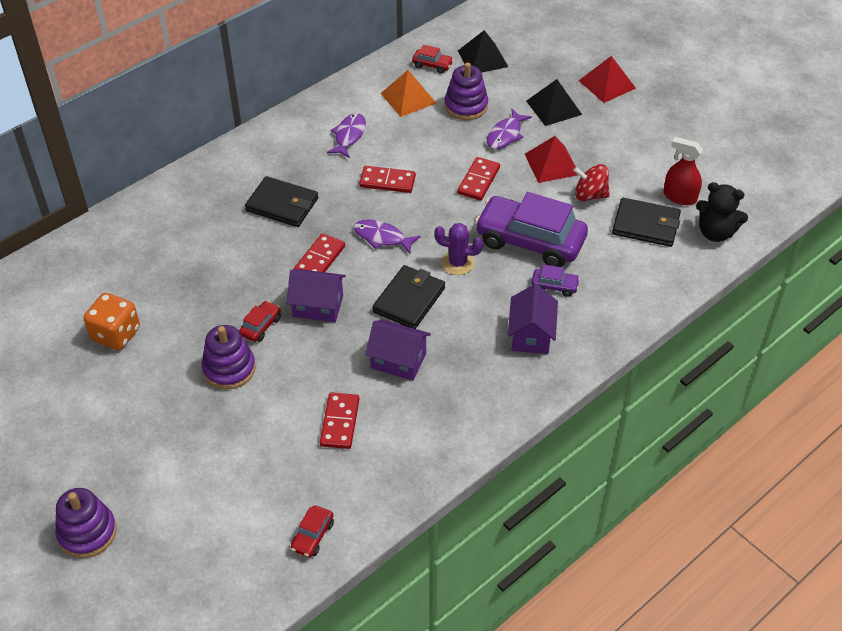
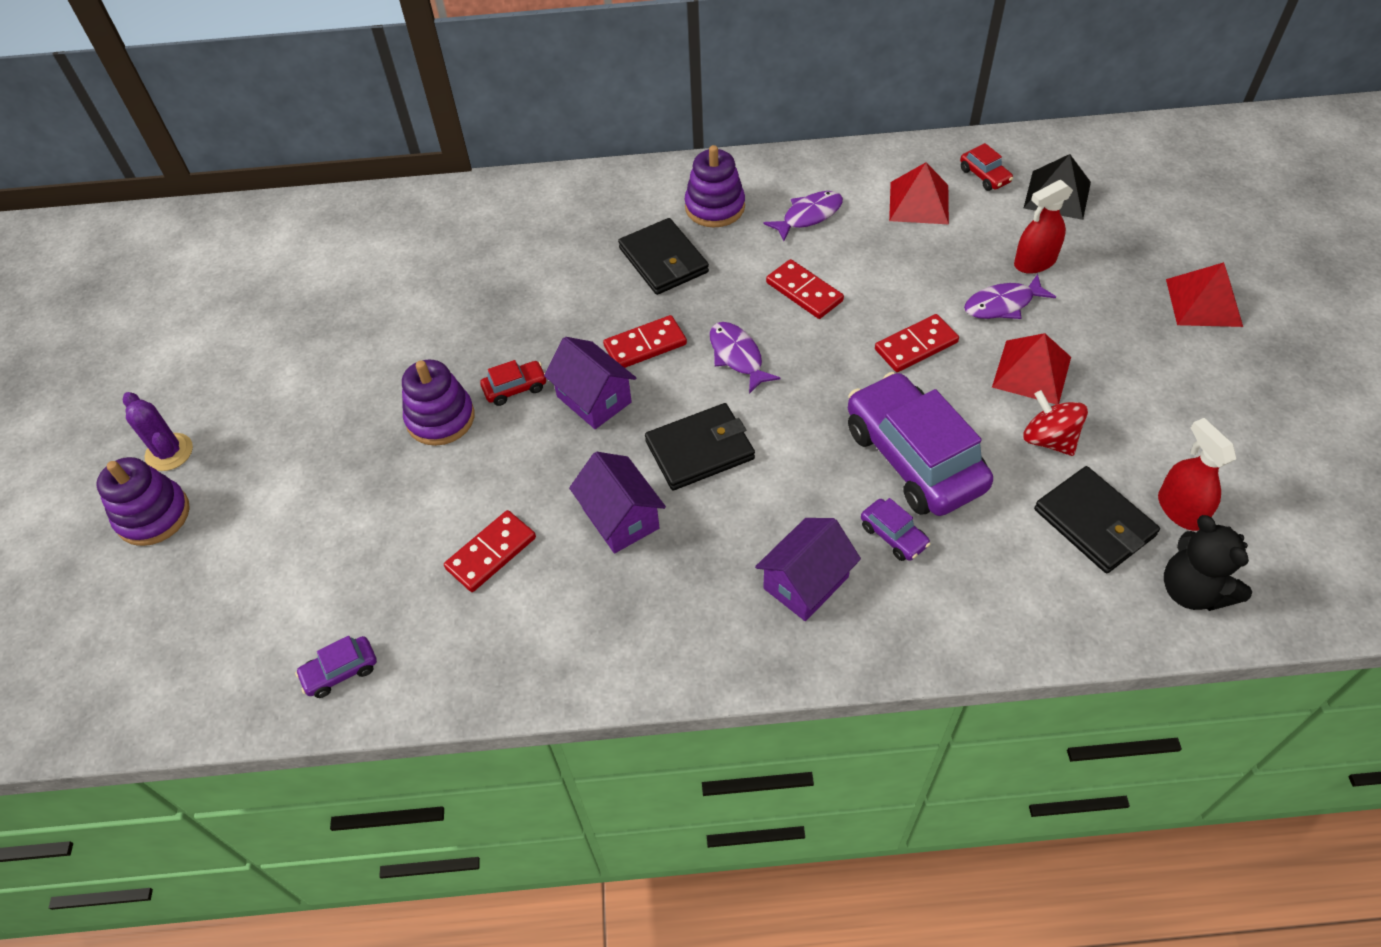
camera: 40 degrees right, 5 degrees up
(116, 334) = (374, 316): orange dice -> none
(312, 536) = (340, 671): red car -> purple car
(408, 98) = (919, 202): orange pyramid -> red pyramid
(457, 263) = (797, 436): purple cactus -> purple cactus (169, 452)
(466, 106) = (982, 245): purple stacking toy -> purple stacking toy (715, 207)
(502, 103) = (1034, 262): none -> red spray bottle
(553, 107) = (1099, 299): black pyramid -> none

